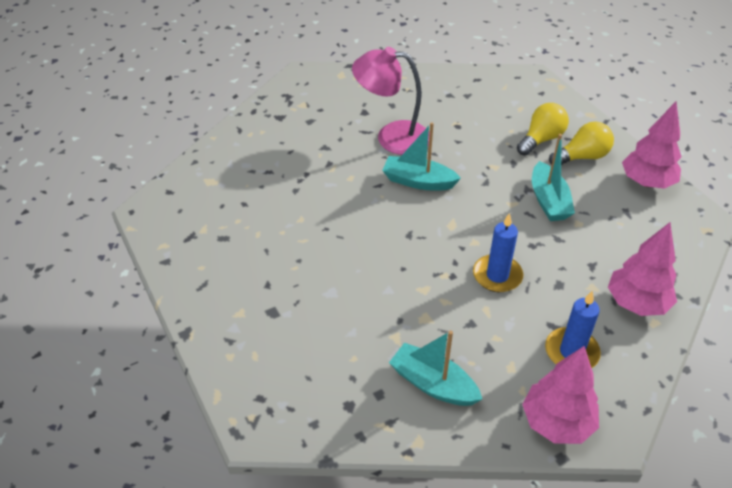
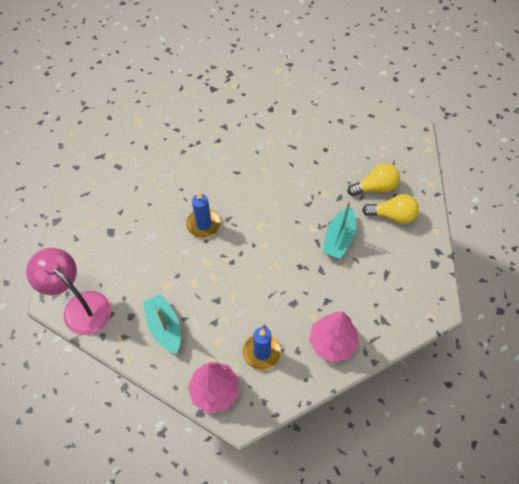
camera: 30 degrees right, 15 degrees up
(392, 137) = (274, 138): pink lamp -> pink lamp (80, 306)
(418, 181) = (264, 181): turquoise boat -> none
(497, 275) = (259, 276): blue candle -> blue candle (203, 224)
(646, 182) = (421, 258): pink tree -> none

